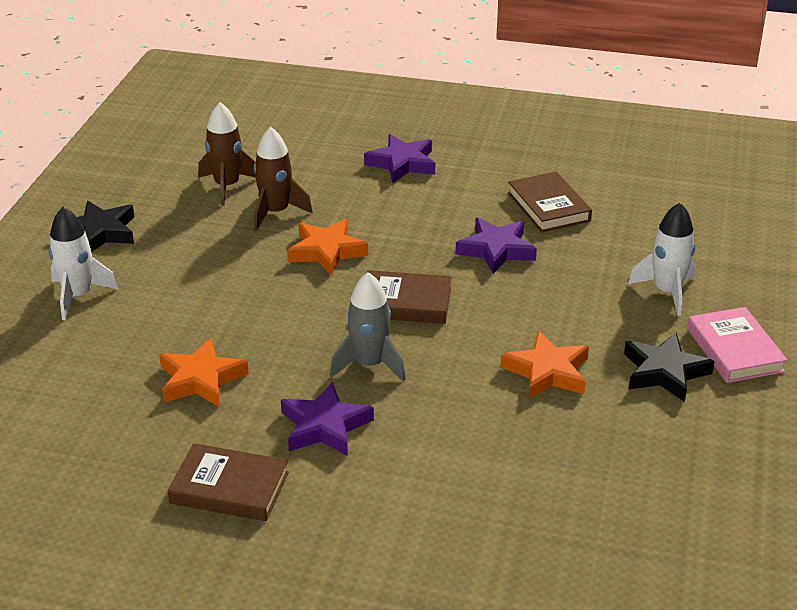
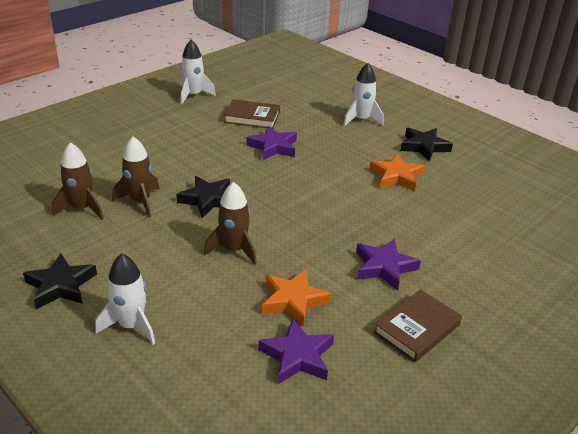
camera: 60 degrees left, 0 degrees up
(251, 306) = (234, 250): none -> brown rocket
(326, 251) = (207, 199): orange star -> black star
(369, 364) = (339, 228): grey rocket -> none
(402, 163) = (149, 140): purple star -> purple star (297, 356)
(405, 303) = (291, 193): brown book -> none
(544, 145) = (193, 95): none -> white rocket
(734, 350) = (422, 124): pink book -> none

